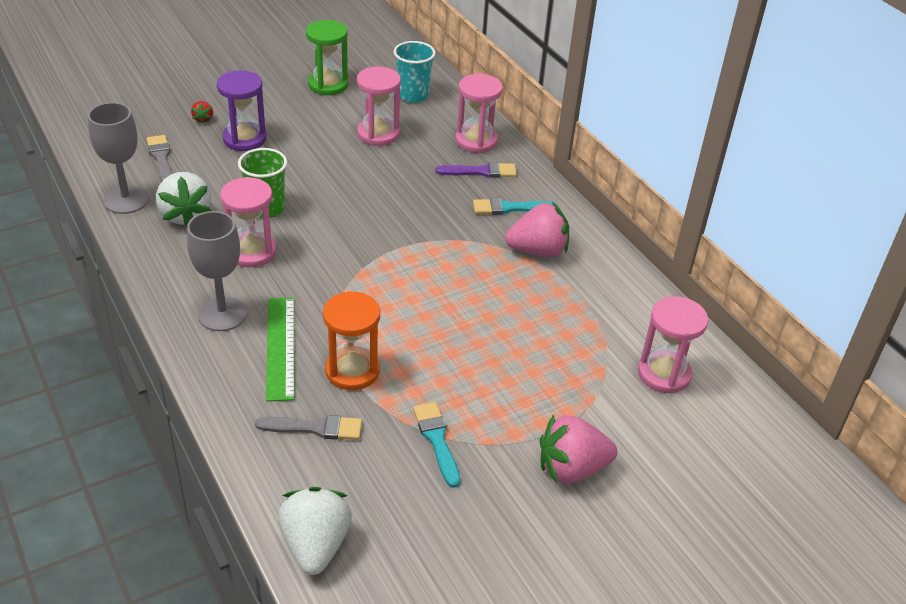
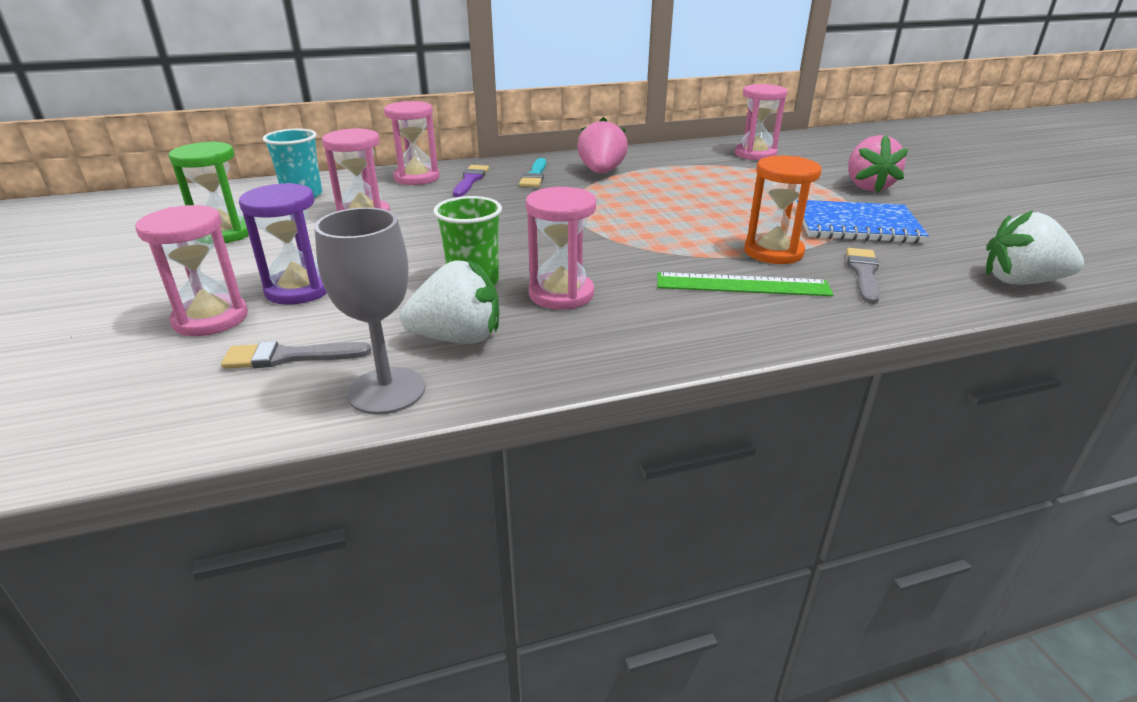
camera: 75 degrees left, 10 degrees down
(203, 119) = (211, 319): red strawberry -> pink hourglass
(222, 314) = (683, 317): grey goblet -> none
(437, 440) = (856, 225): turquoise brush -> blue notebook

